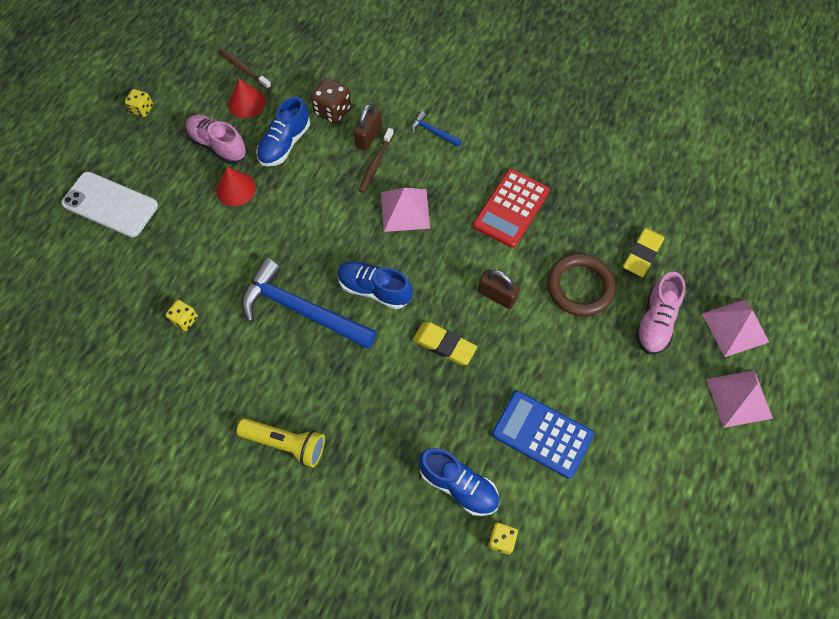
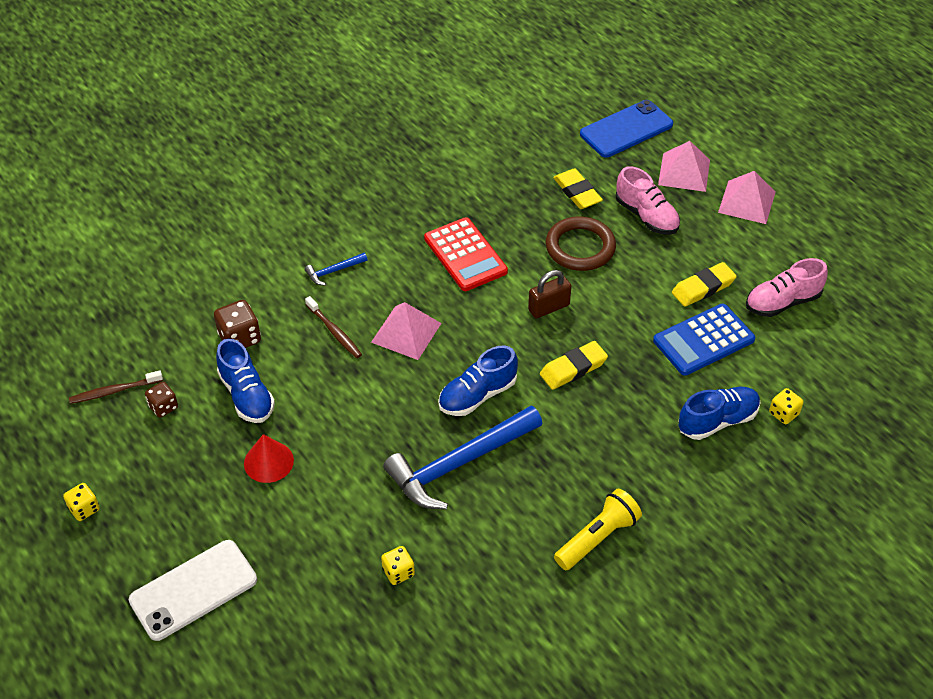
camera: 60 degrees left, 15 degrees down
(218, 145) = (198, 455): pink shoe -> pink shoe (782, 302)
(246, 103) = (163, 407): red cone -> brown dice
(368, 137) = (297, 323): brown padlock -> none
(603, 407) = (703, 288): none -> yellow eraser
(750, 256) = (626, 129): none -> blue phone

